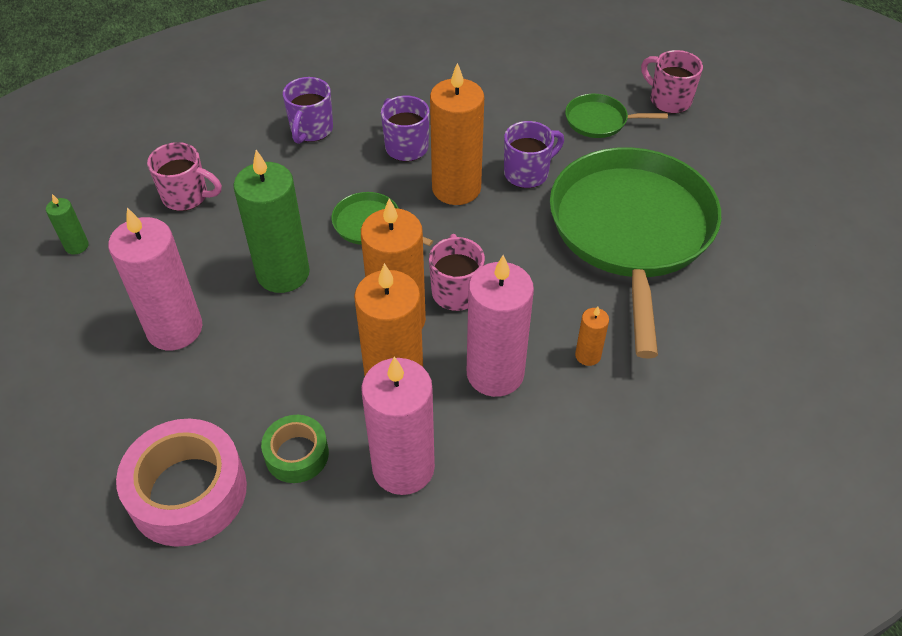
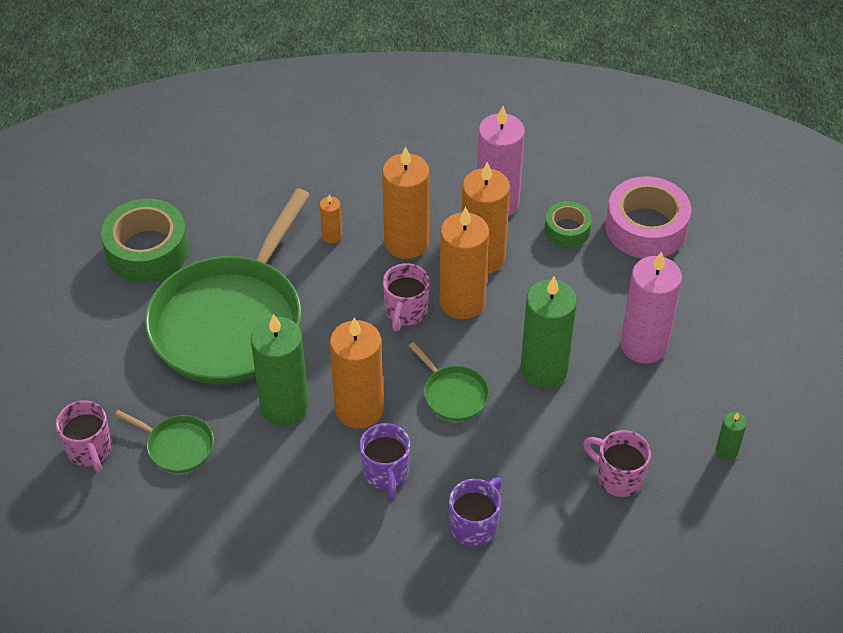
camera: 160 degrees left, 0 degrees up
(495, 373) = (406, 243): pink candle -> orange candle
(527, 173) = (284, 406): purple mug -> green candle
(776, 277) = (147, 250): none -> green tape

